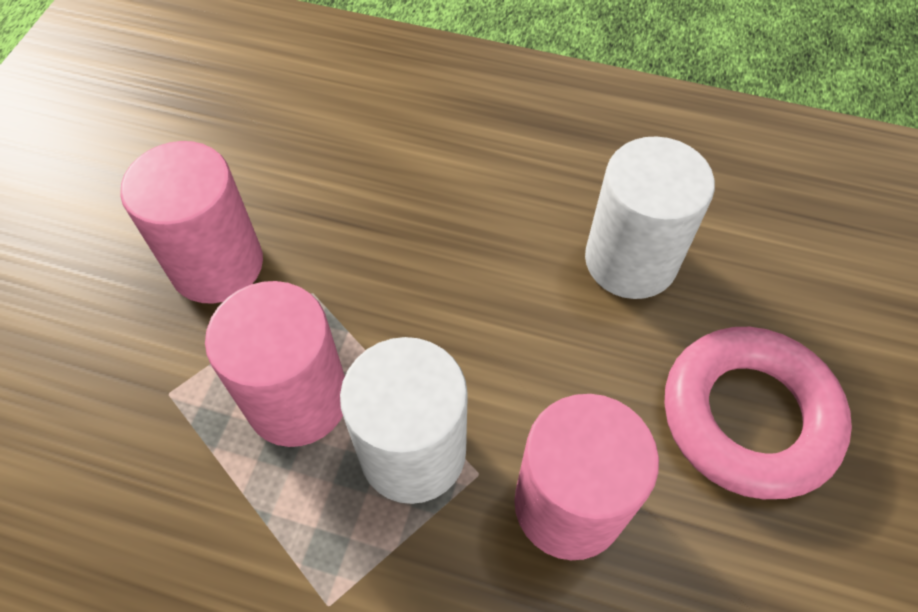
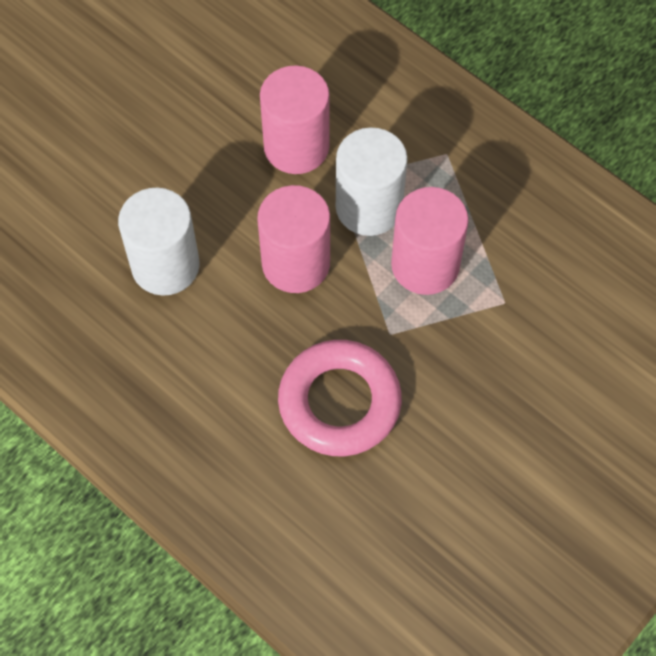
camera: 155 degrees left, 5 degrees up
(217, 265) = (448, 382): pink cylinder -> pink cylinder (296, 263)
(748, 417) = (166, 147): pink ring -> pink ring (339, 402)

